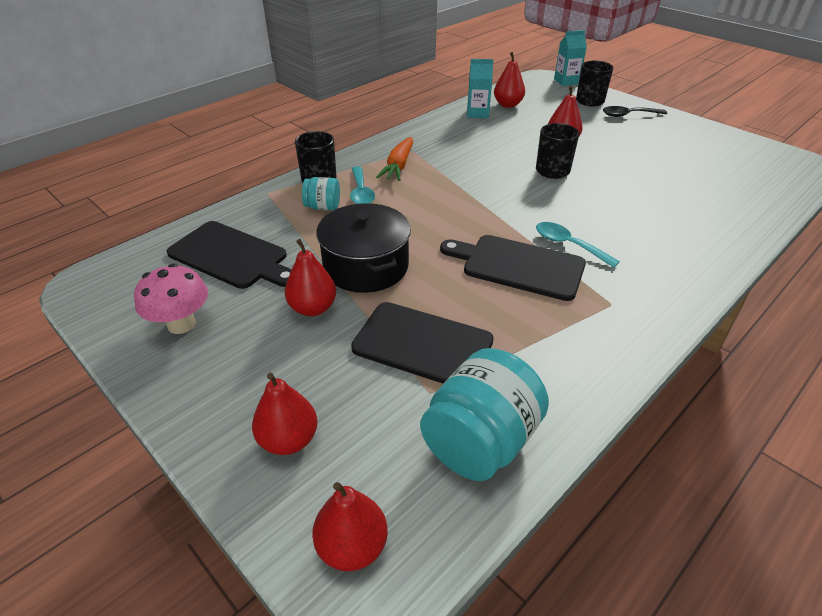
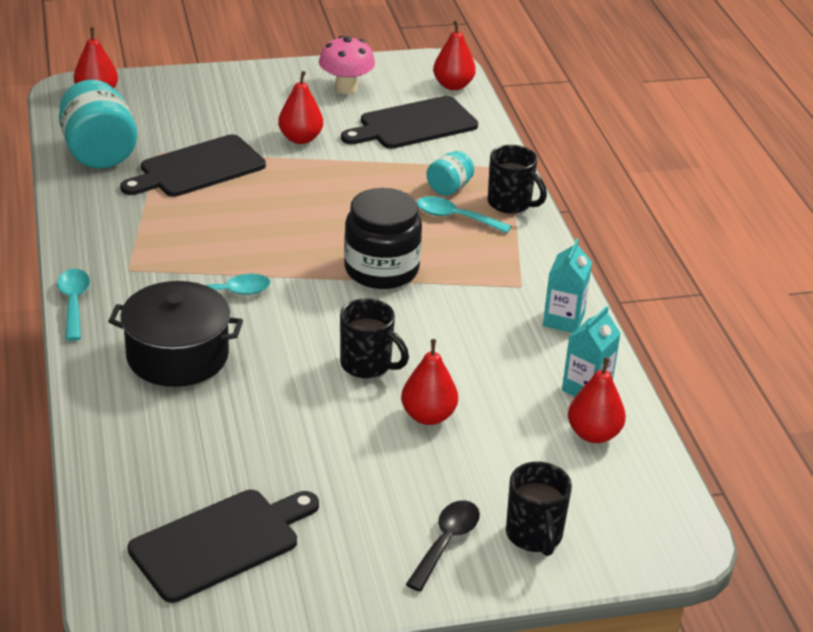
camera: 120 degrees right, 5 degrees down
(288, 440) = (188, 97): red pear -> red pear (453, 85)
(366, 266) = (326, 177): black pot -> black pot (177, 356)
(398, 166) = (490, 261): orange carrot -> none
(457, 198) = (381, 269): none -> black jar
(518, 266) = (232, 250): black cutting board -> black cutting board (220, 543)
(566, 81) = (640, 561): turquoise carton -> turquoise carton (563, 320)
(685, 308) = (74, 303): none -> turquoise spoon

